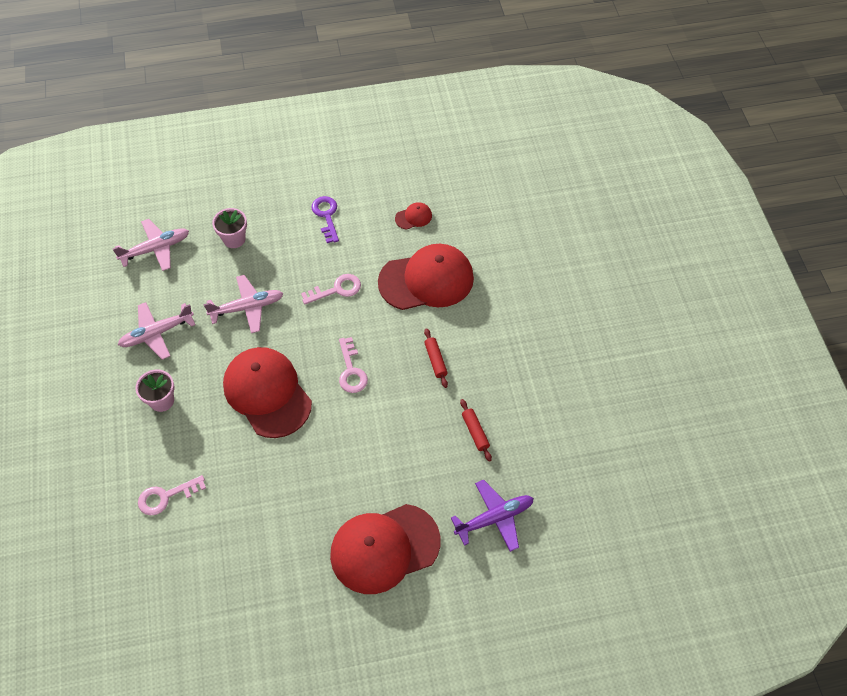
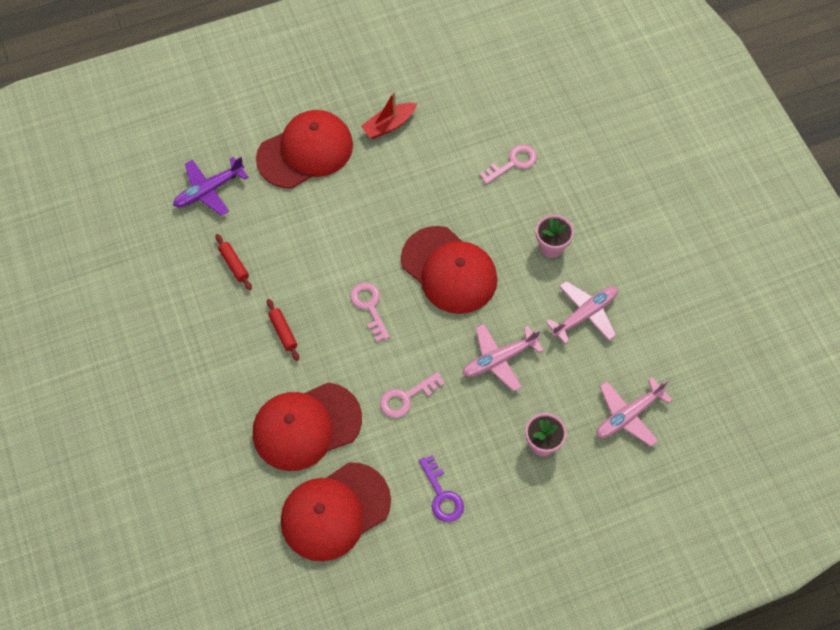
camera: 170 degrees right, 5 degrees up
(285, 566) = (389, 125): none -> red boat
(413, 217) = (335, 511): red cap -> red cap, size x2.44

